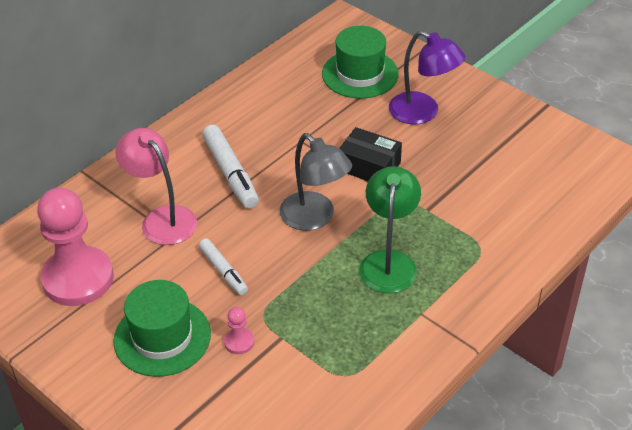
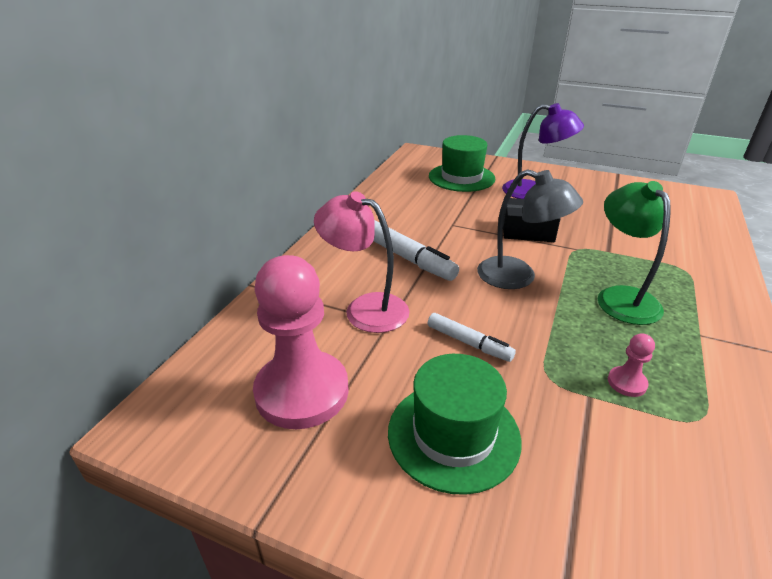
camera: 20 degrees left, 10 degrees down
(239, 342) = (549, 414): pink pawn -> pink pawn (627, 383)

